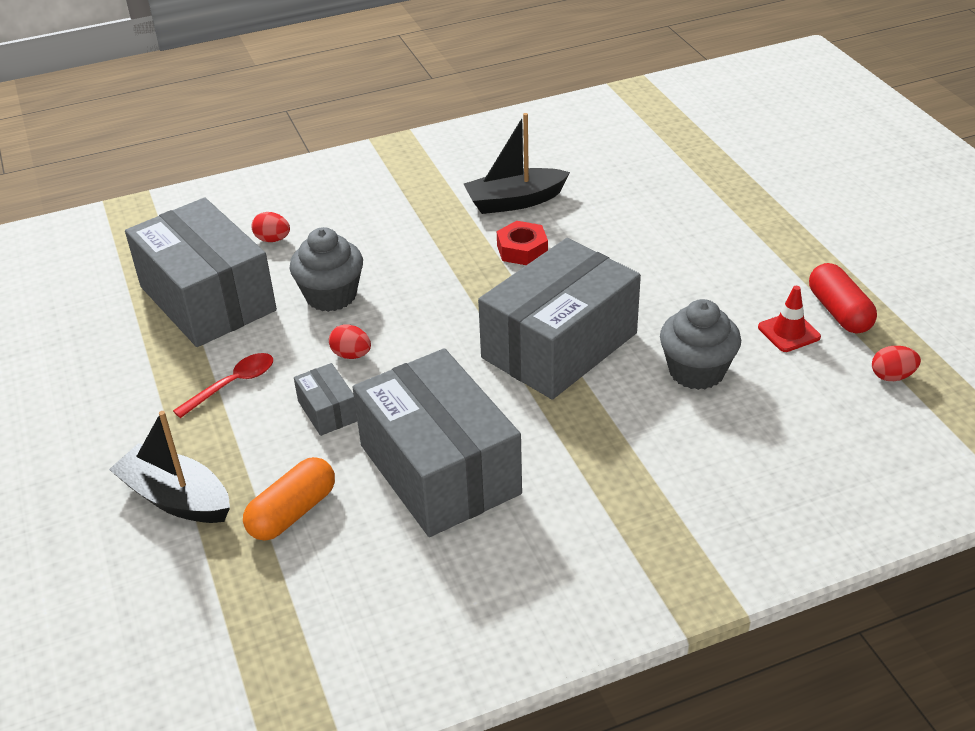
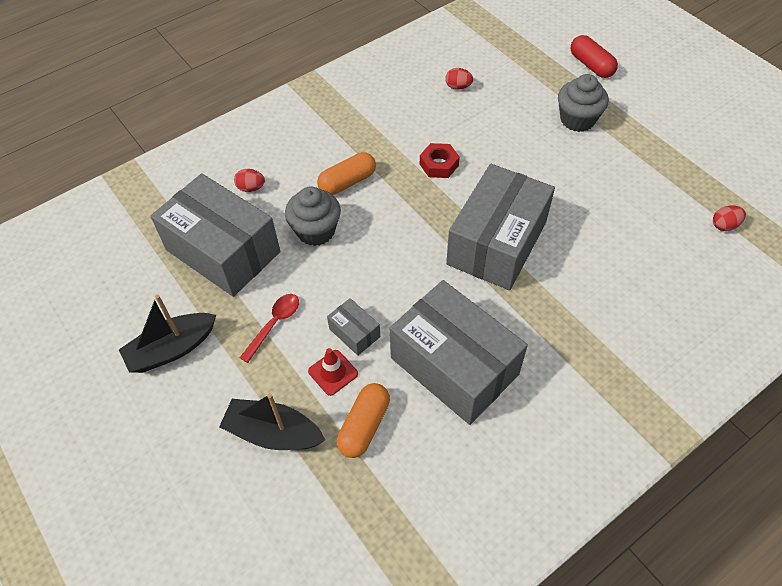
camera: 15 degrees left, 15 degrees up
(351, 355) = (352, 280): red egg -> red egg (458, 87)
(395, 251) = (347, 182): none -> orange capsule
(514, 201) = (417, 123): black boat -> black boat (172, 349)
(696, 371) = (597, 246): grey cupcake -> grey cupcake (577, 120)
(789, 332) = (646, 202): red traffic cone -> red traffic cone (333, 372)
(839, 312) = (672, 179): red capsule -> red capsule (591, 65)

